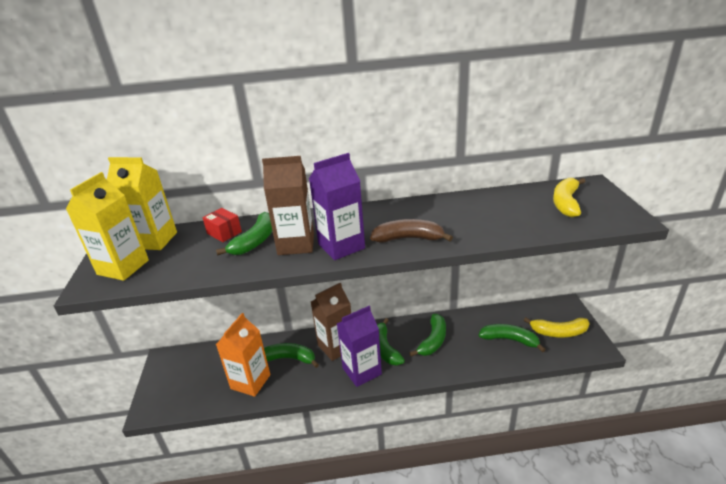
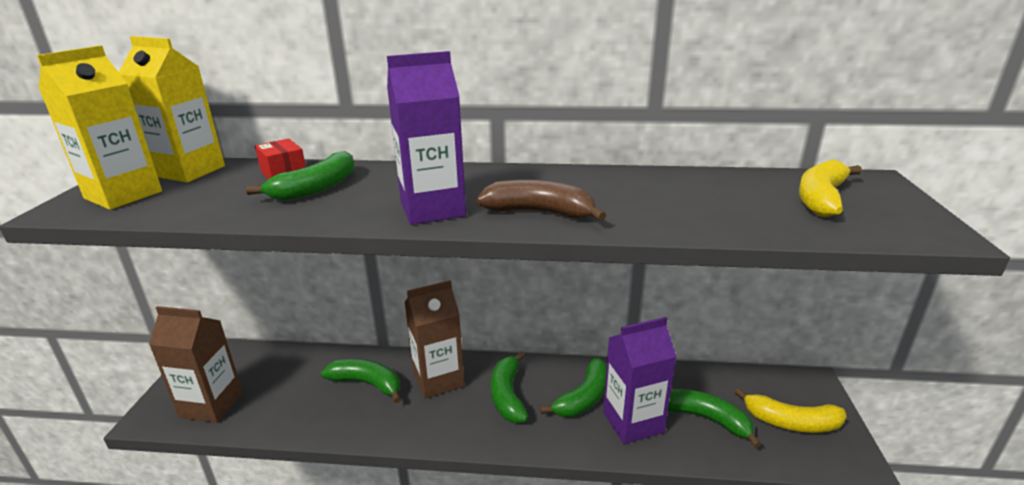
camera: 10 degrees right, 5 degrees down
(250, 381) = (300, 405): orange carton -> none
(296, 244) = (370, 198): brown carton -> brown carton (211, 405)
(362, 371) = (461, 422): purple carton -> purple carton (633, 422)

